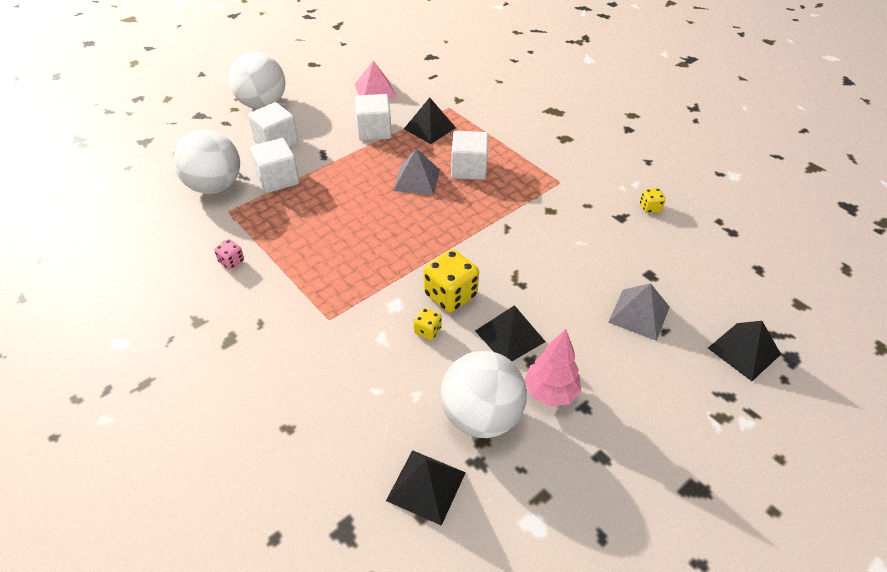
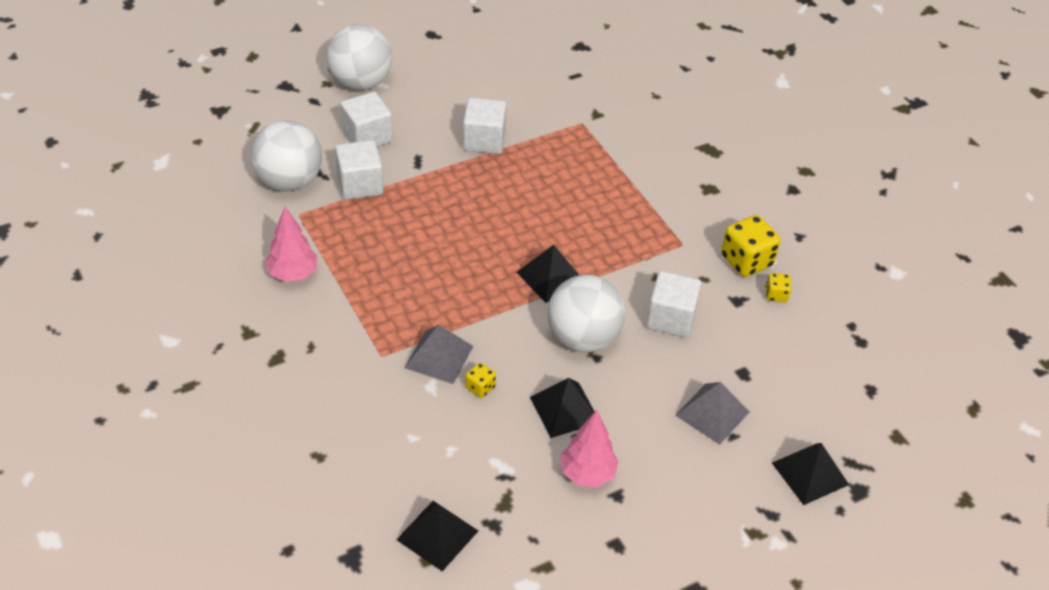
camera: 10 degrees right, 0 degrees up
(231, 261) = (293, 274): pink dice -> pink tree
(375, 90) = (499, 85): pink pyramid -> none
(416, 180) = (516, 212): grey pyramid -> grey pyramid (439, 356)
(429, 128) = (550, 148): black pyramid -> black pyramid (550, 277)
(450, 295) = (515, 354): yellow dice -> yellow dice (746, 261)
(468, 169) = (580, 209): white cube -> white cube (670, 318)
(481, 416) = (509, 482): white ball -> white ball (583, 338)

